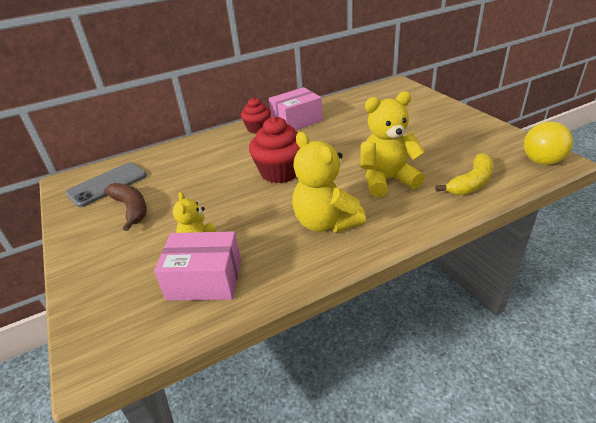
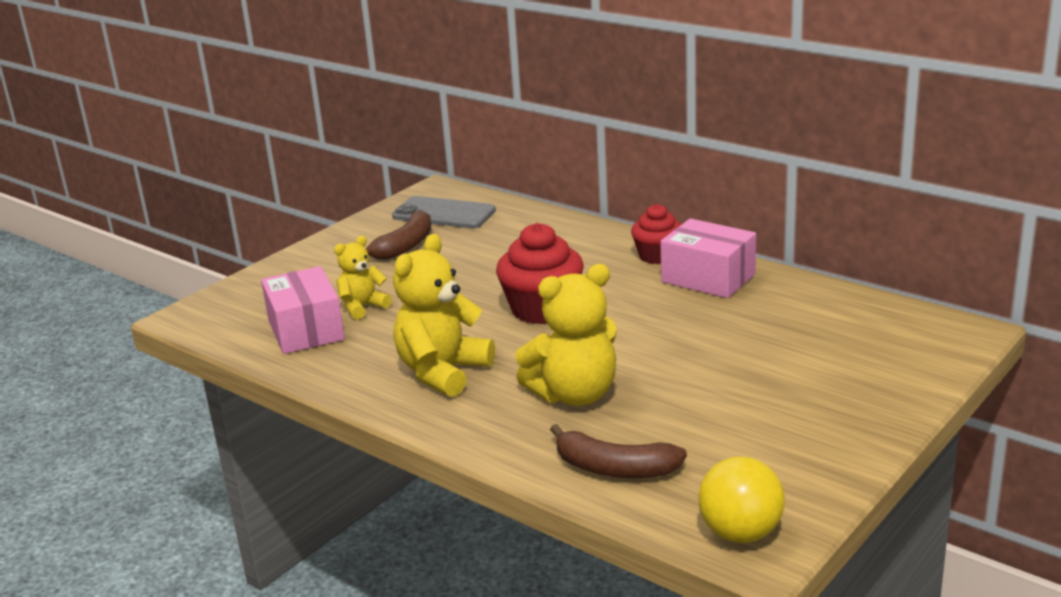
camera: 65 degrees right, 10 degrees down
(387, 180) = (574, 394): yellow teddy bear -> yellow teddy bear turned 105 degrees clockwise
(471, 183) = (614, 468): yellow banana -> brown banana

